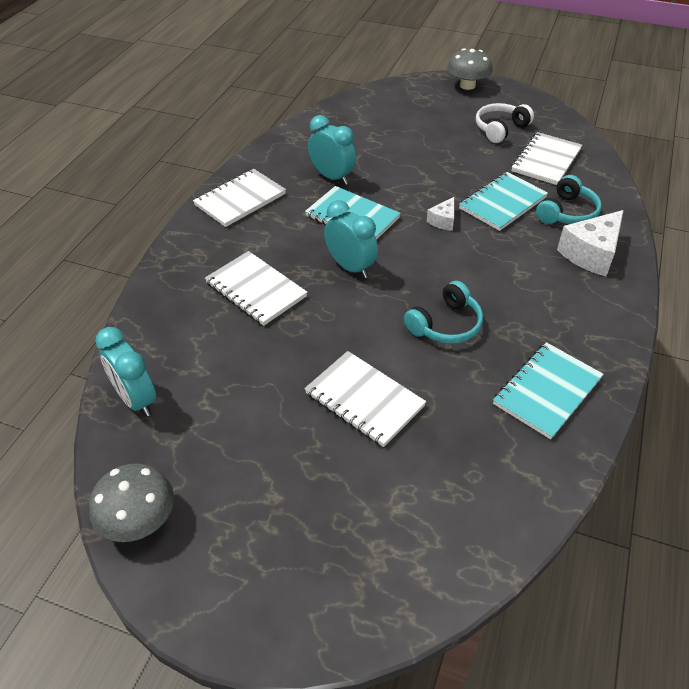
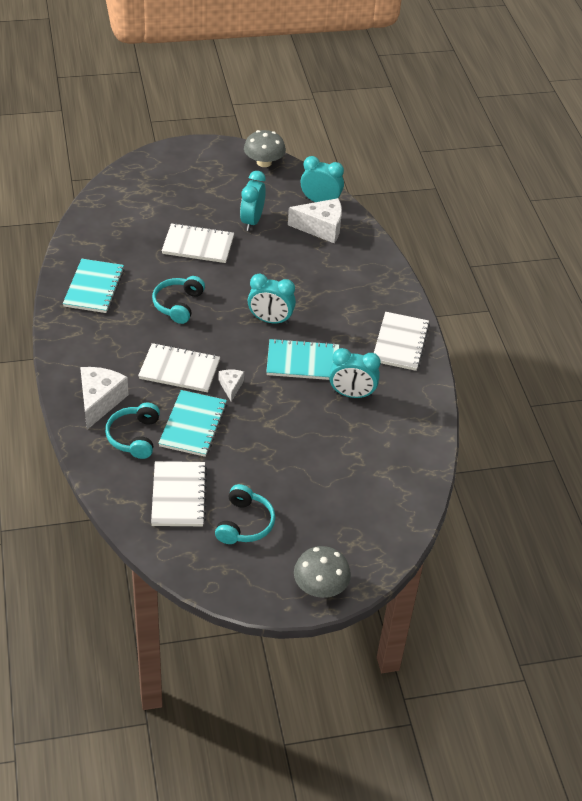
camera: 145 degrees right, 0 degrees up
(179, 357) = (321, 228): none -> white cheese
(256, 290) = (318, 281): white notebook -> white notebook (179, 370)
(259, 408) = (252, 221): none -> turquoise clock
(500, 129) = (244, 523): white headphones -> turquoise headphones

